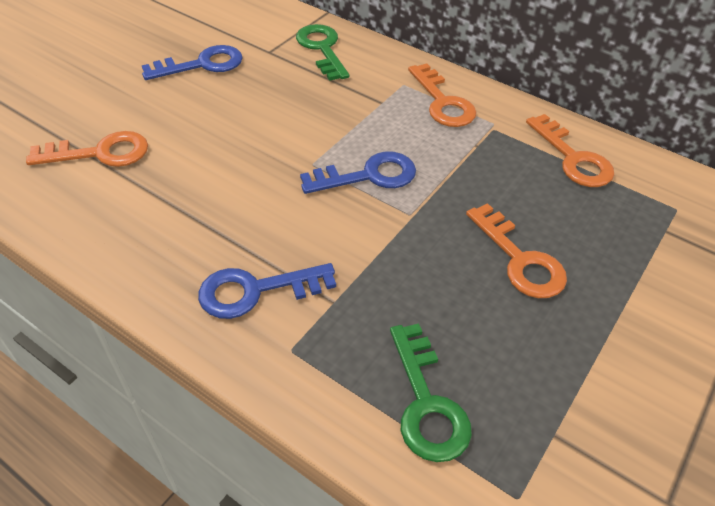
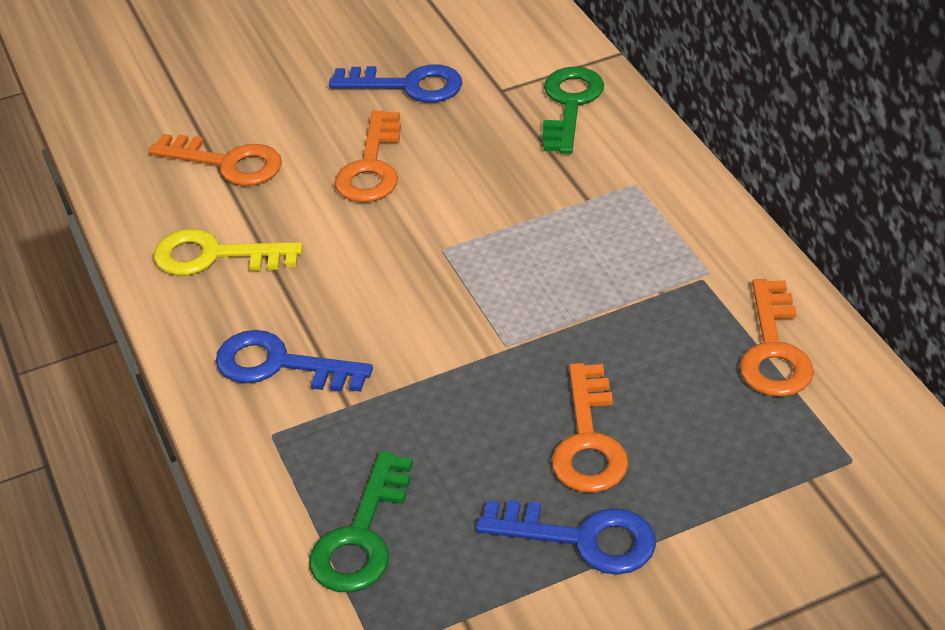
camera: 35 degrees right, 5 degrees down
(139, 225) = (215, 256): none -> yellow key
(368, 176) = (495, 285): blue key -> blue key (582, 538)
(443, 102) = (666, 223): orange key -> orange key (371, 167)

